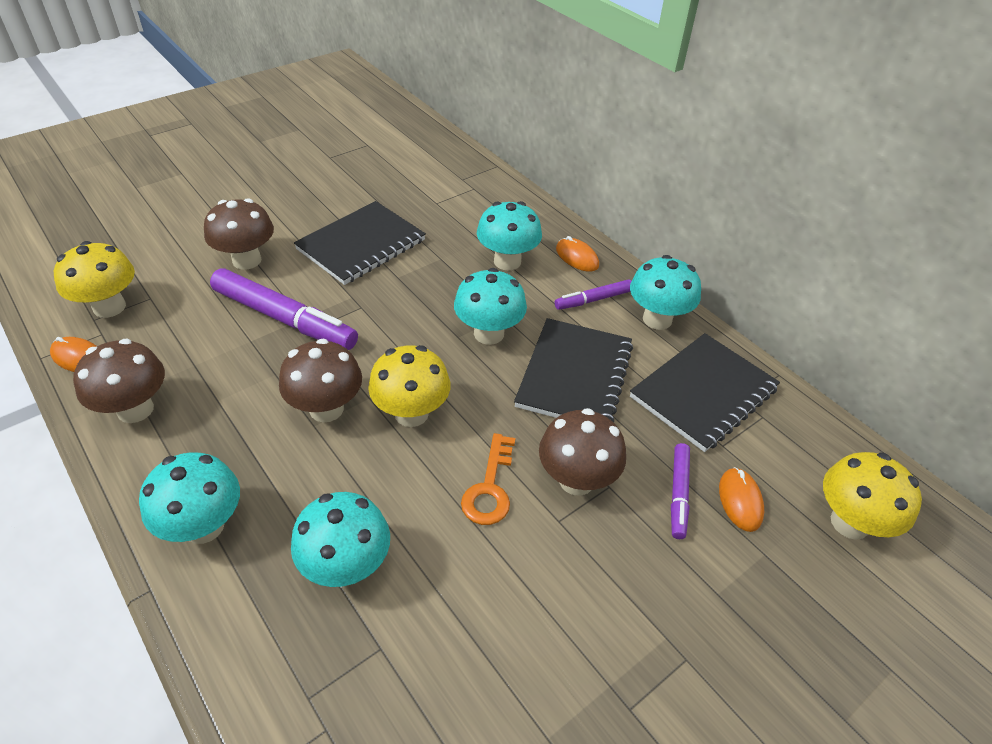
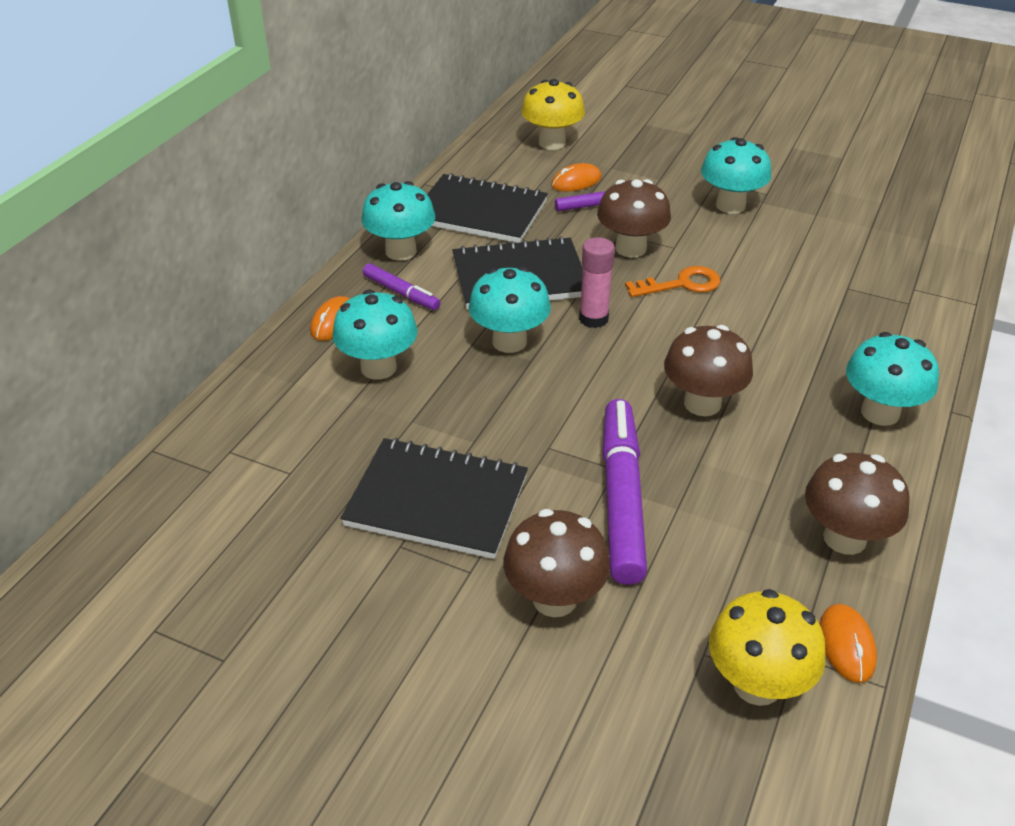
camera: 115 degrees left, 5 degrees down
(346, 566) = (818, 324): turquoise mushroom -> turquoise mushroom (730, 205)
(411, 413) = (654, 350): yellow mushroom -> none
(482, 396) = (593, 319): none -> pink glue stick

